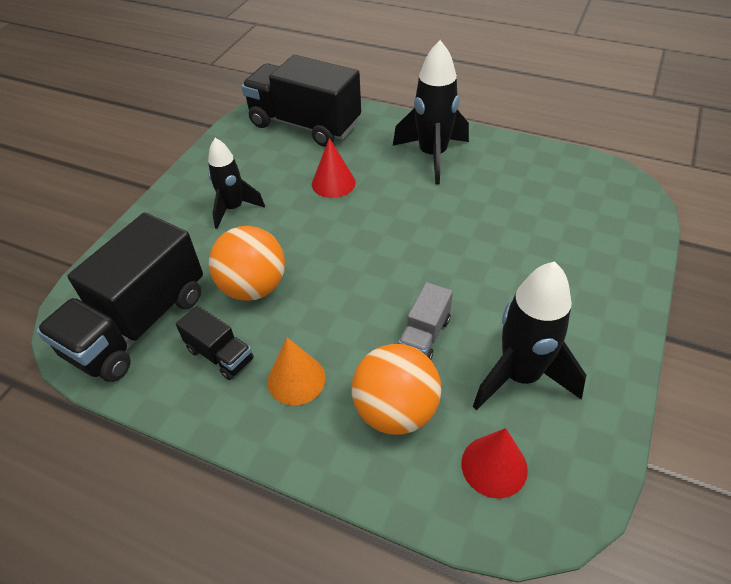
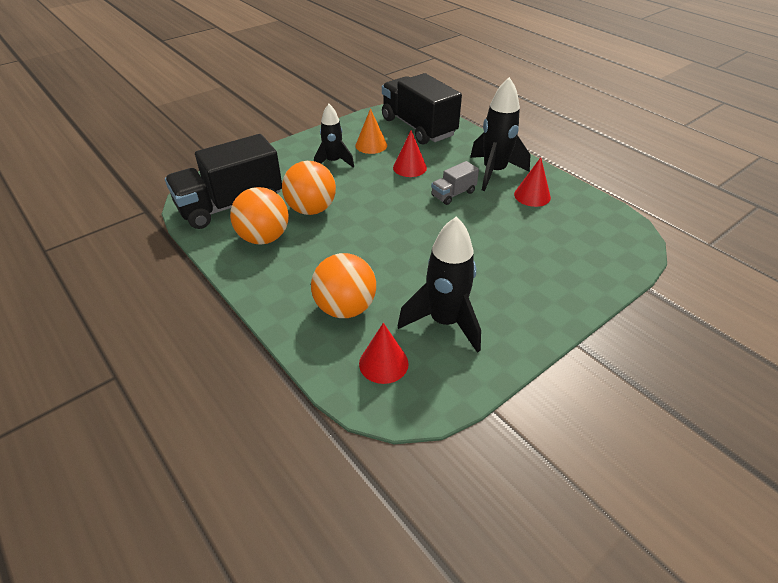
camera: 25 degrees right, 5 degrees down
(220, 355) = (264, 238): black truck -> orange ball
(296, 379) = (298, 267): orange cone -> orange cone (371, 145)
(424, 336) = (398, 275): grey truck -> grey truck (453, 194)
(493, 171) = (532, 196): none -> red cone

